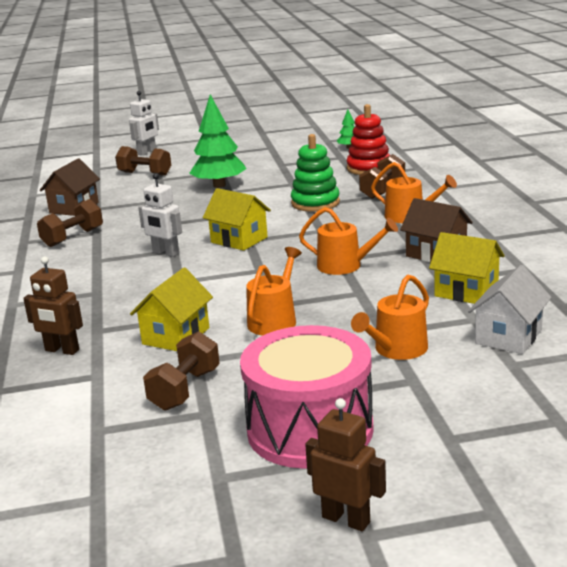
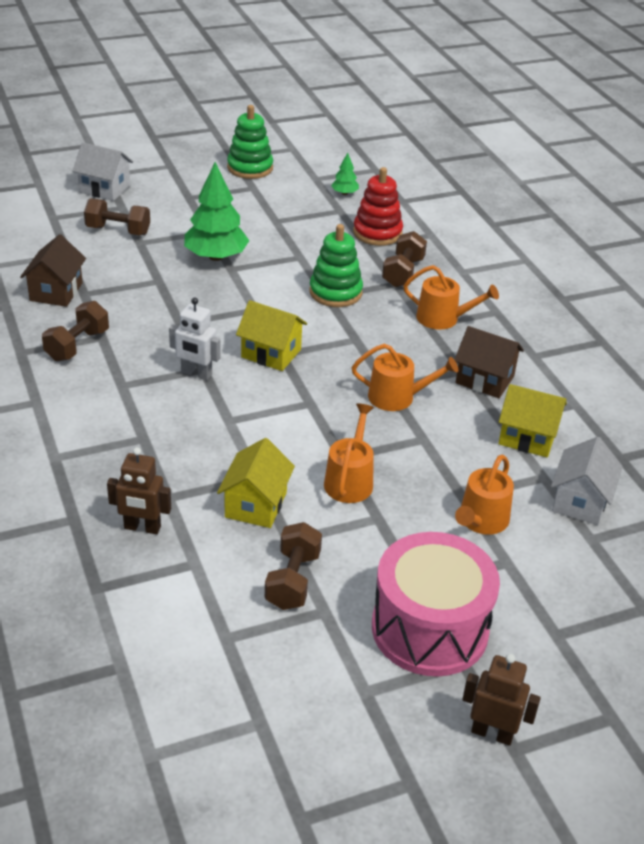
camera: 15 degrees left, 15 degrees up
(147, 152) = (105, 189): white robot -> white house
(273, 137) = (250, 168): none -> green stacking toy

